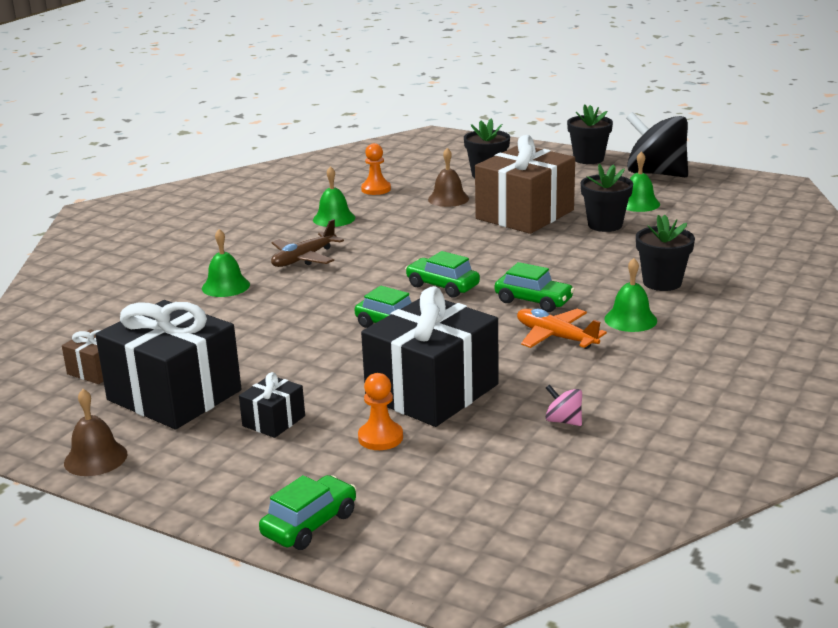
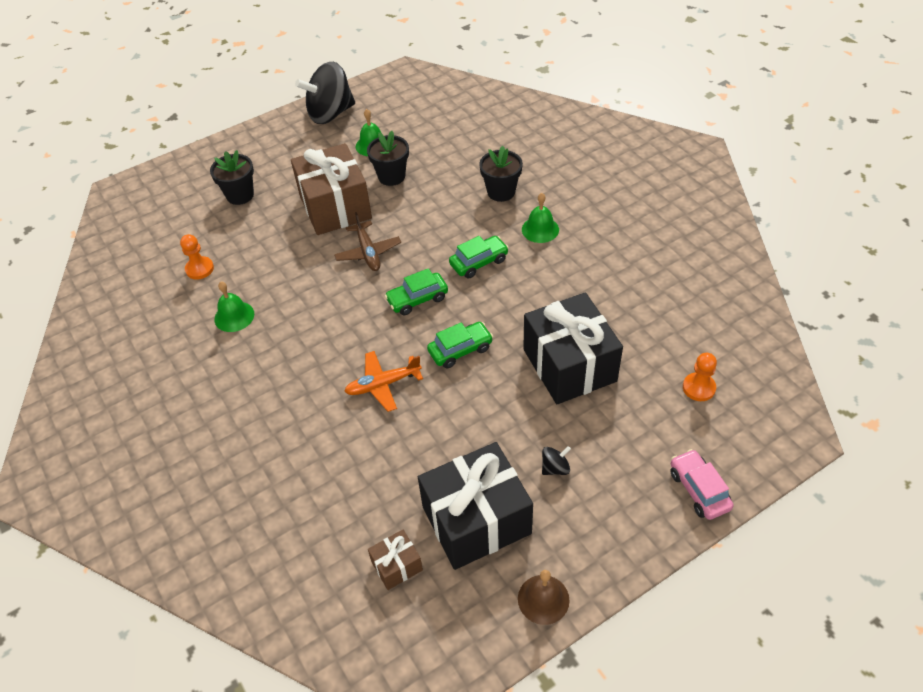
camera: 60 degrees left, 25 degrees up
(225, 286) = (306, 431): green bell -> none
(274, 421) = (555, 468): black gift -> black spinning top
(304, 258) = (297, 362): brown plane -> brown plane (368, 252)
(310, 524) = (699, 490): green car -> pink car
(380, 437) = (613, 415): orange pawn -> orange pawn (698, 388)
(448, 199) = (264, 235): brown bell -> none
(555, 337) = (538, 274): orange plane -> orange plane (383, 384)
(563, 421) = (646, 317): pink spinning top -> none
(588, 159) = (268, 131): black flower pot -> none

